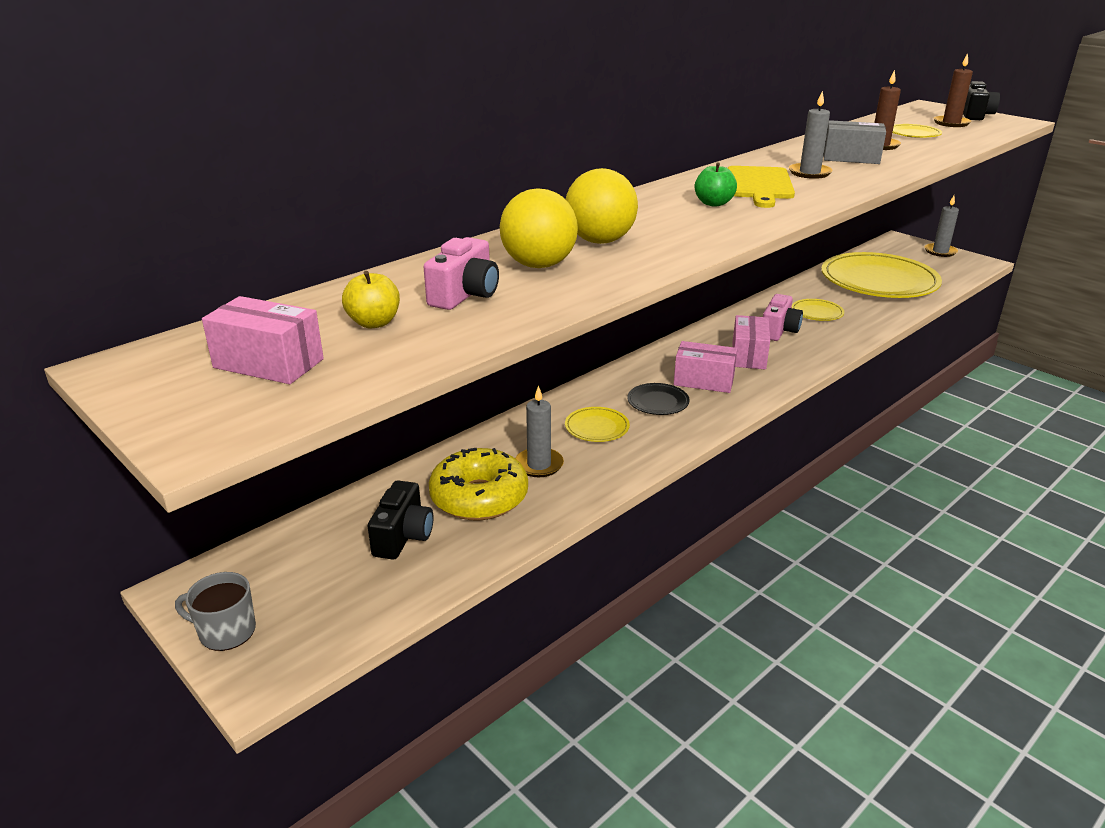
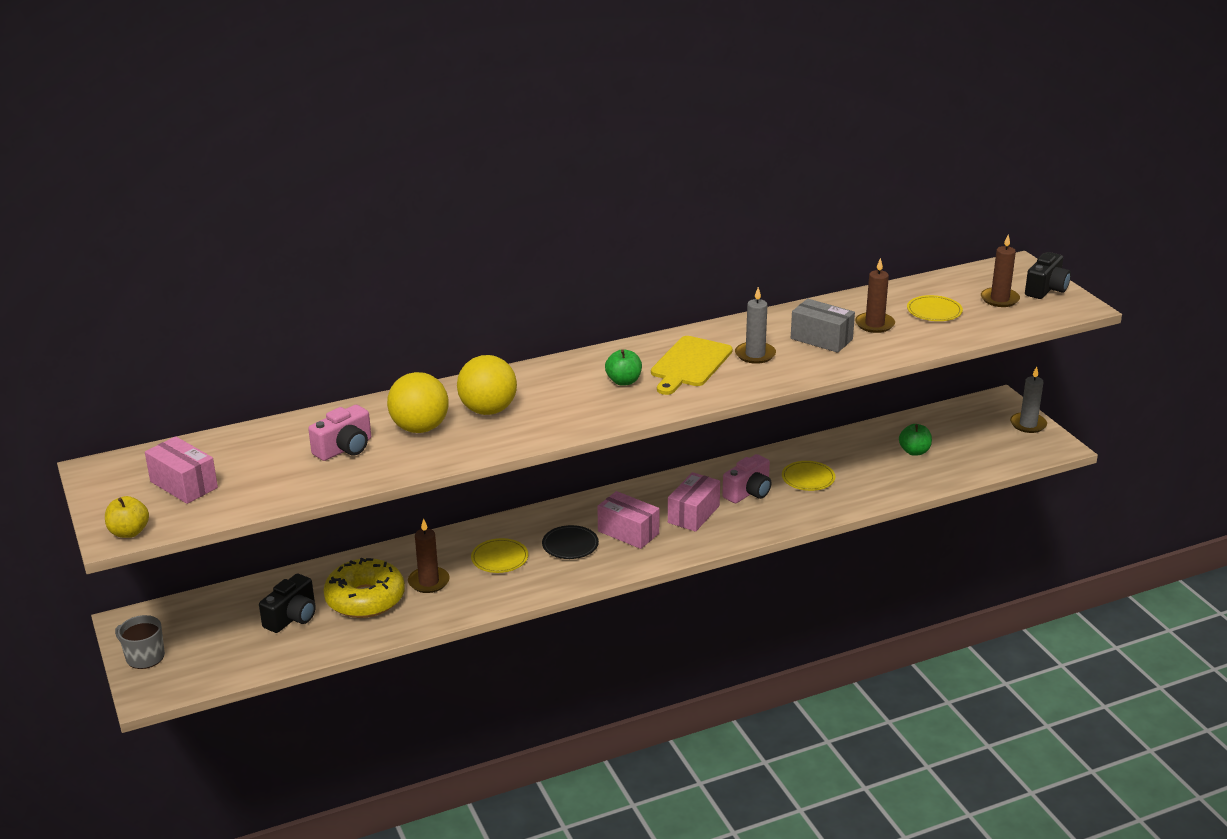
camera: 20 degrees right, 0 degrees up
(374, 323) = (267, 463): yellow apple -> yellow apple (129, 532)
(539, 465) = (429, 582): grey candle -> brown candle
(879, 281) = (914, 451): yellow plate -> green apple

